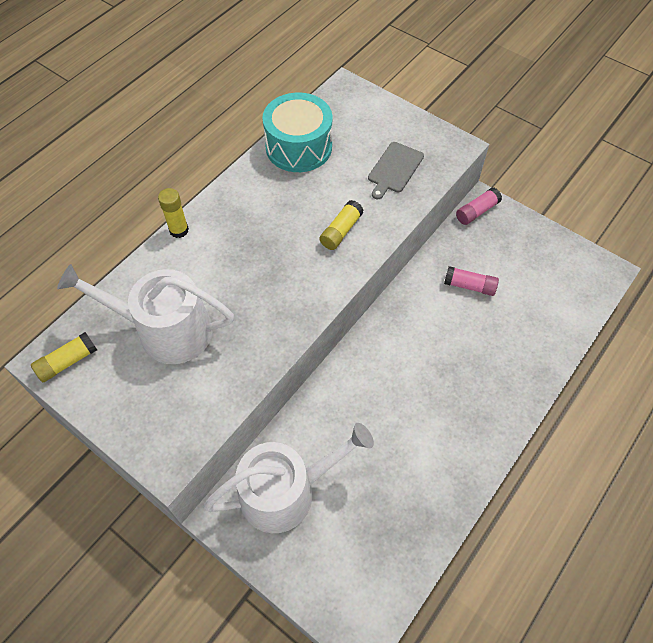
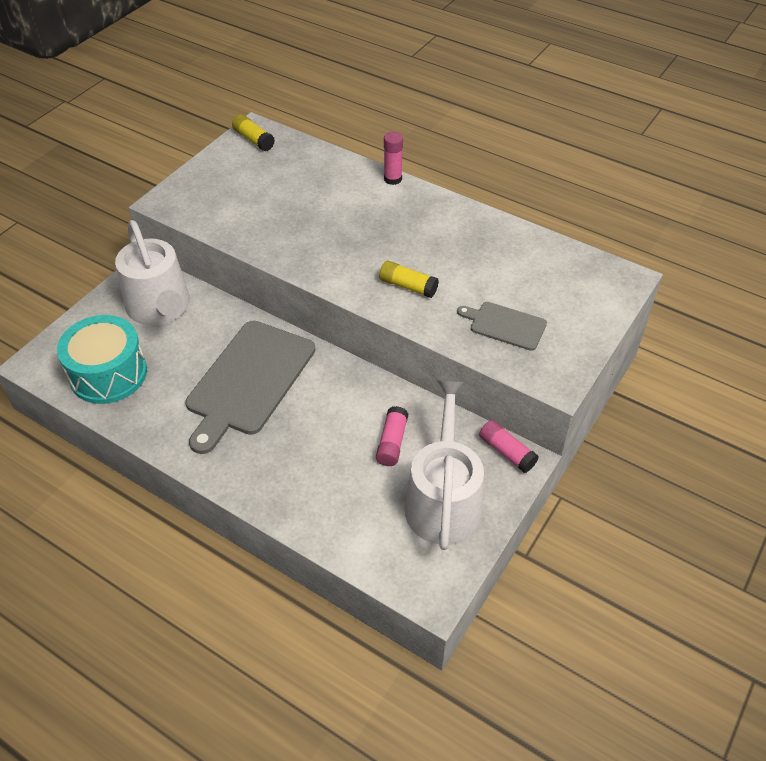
camera: 85 degrees right, 10 degrees down
(165, 330) = (284, 185): white watering can -> white watering can (443, 499)
(179, 230) = (392, 179): yellow glue stick -> pink glue stick
(299, 147) = (519, 247): turquoise drum -> turquoise drum (108, 374)
(397, 398) = (249, 381): none -> grey cutting board

